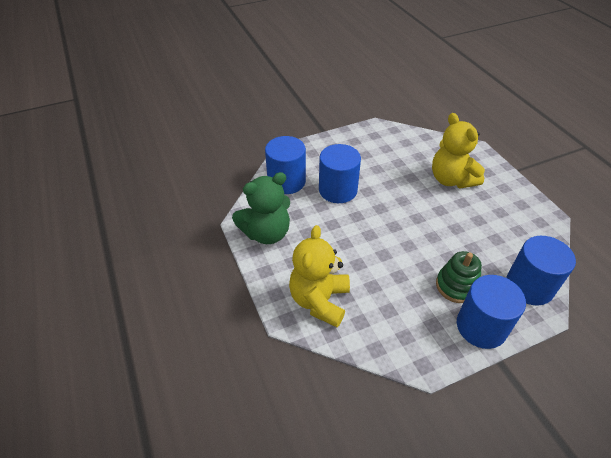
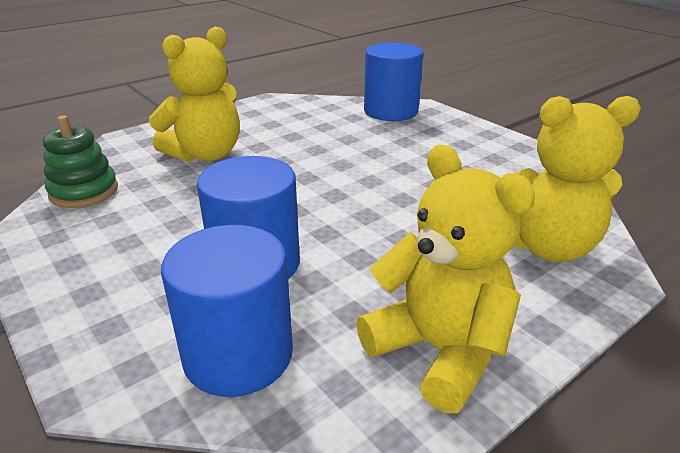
camera: 105 degrees left, 15 degrees down
(266, 233) = (439, 351): green teddy bear -> yellow teddy bear
(456, 286) = (422, 146): green stacking toy -> green stacking toy (84, 191)
(481, 326) = (471, 133): blue cylinder -> none

